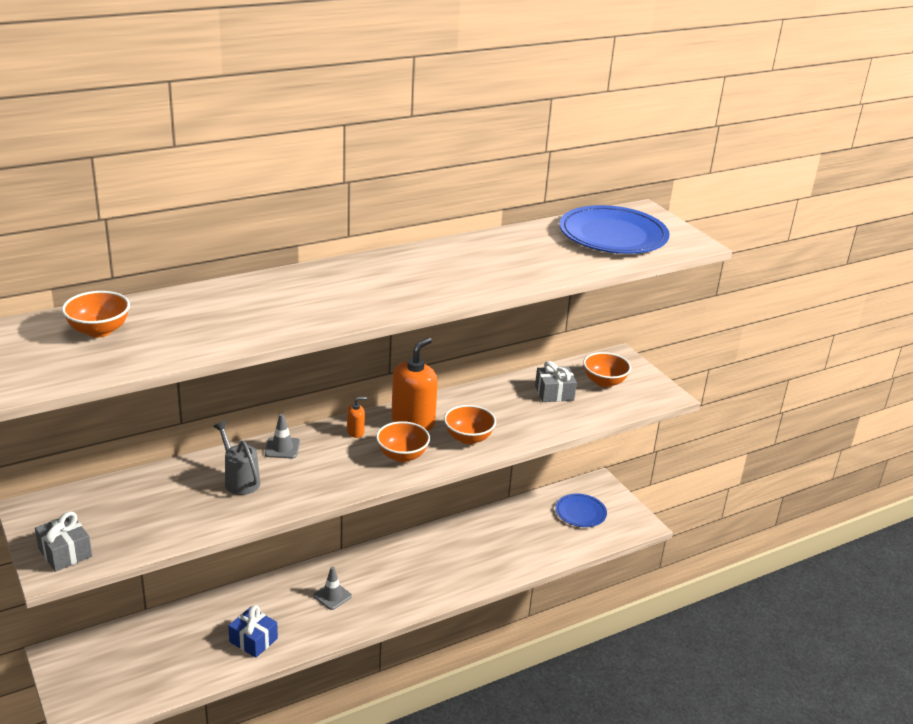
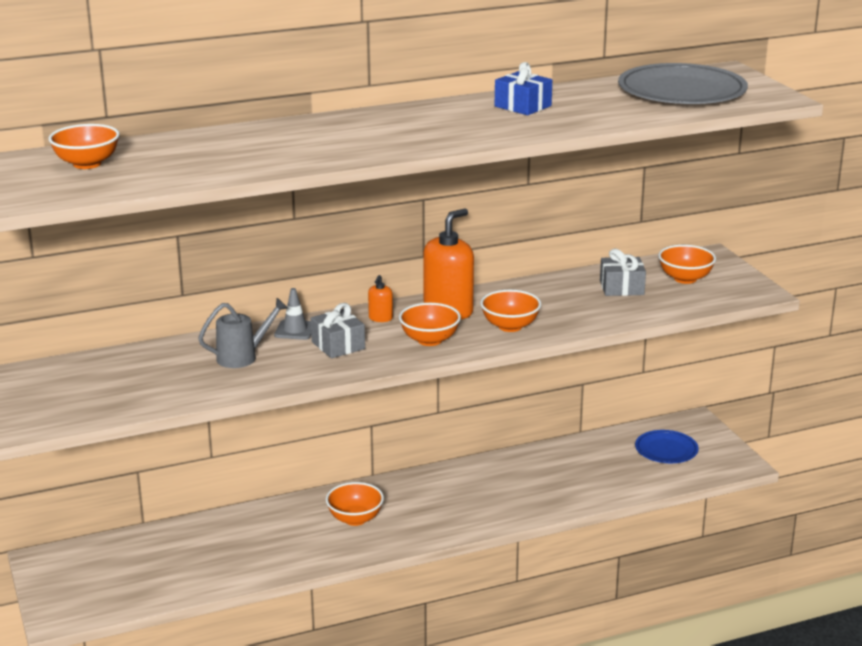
camera: 10 degrees right, 5 degrees down
(65, 552) = (45, 412): grey gift -> grey gift (338, 345)
(239, 480) = (242, 357): grey watering can -> grey watering can turned 90 degrees clockwise
(253, 640) = (259, 556): blue gift -> blue gift (523, 106)
(332, 596) = (355, 519): grey traffic cone -> orange bowl
(355, 432) = (380, 318): orange soap dispenser -> orange soap dispenser turned 120 degrees clockwise
(613, 235) = (681, 91): blue plate -> grey plate

